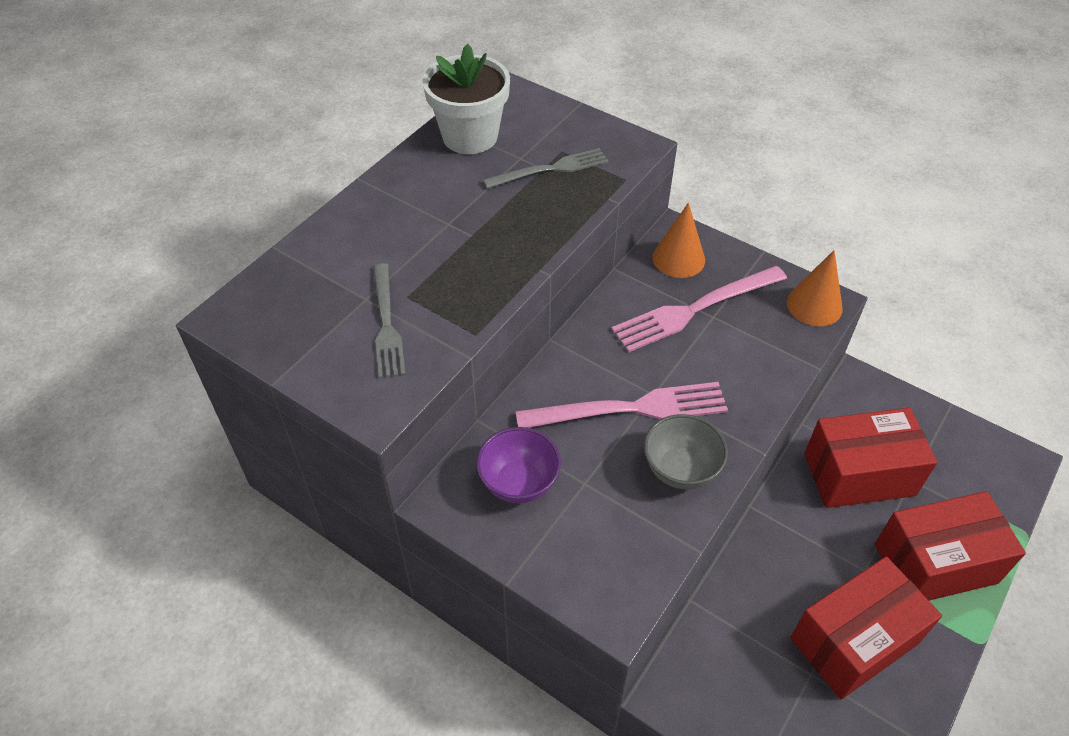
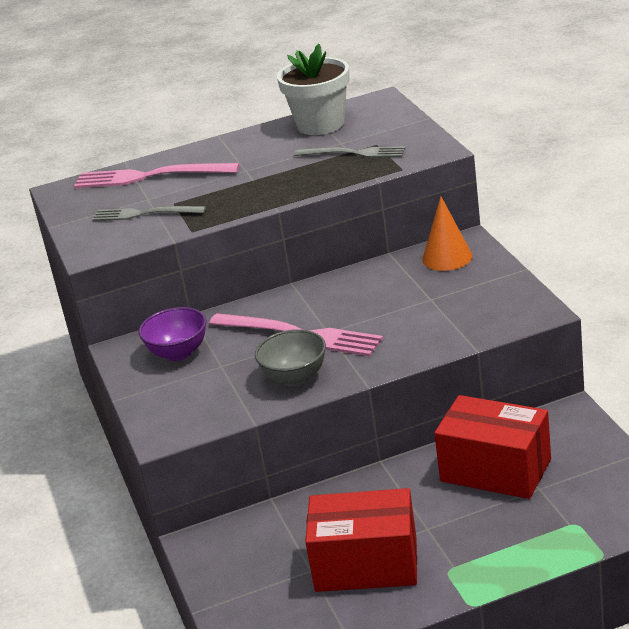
camera: 40 degrees right, 20 degrees down
(386, 324) = (144, 214): grey fork -> grey fork turned 75 degrees clockwise
(694, 309) = (420, 291): pink fork -> pink fork (149, 176)
(814, 305) = (524, 312): orange cone -> none
(935, 563) = (492, 545): red box -> none

